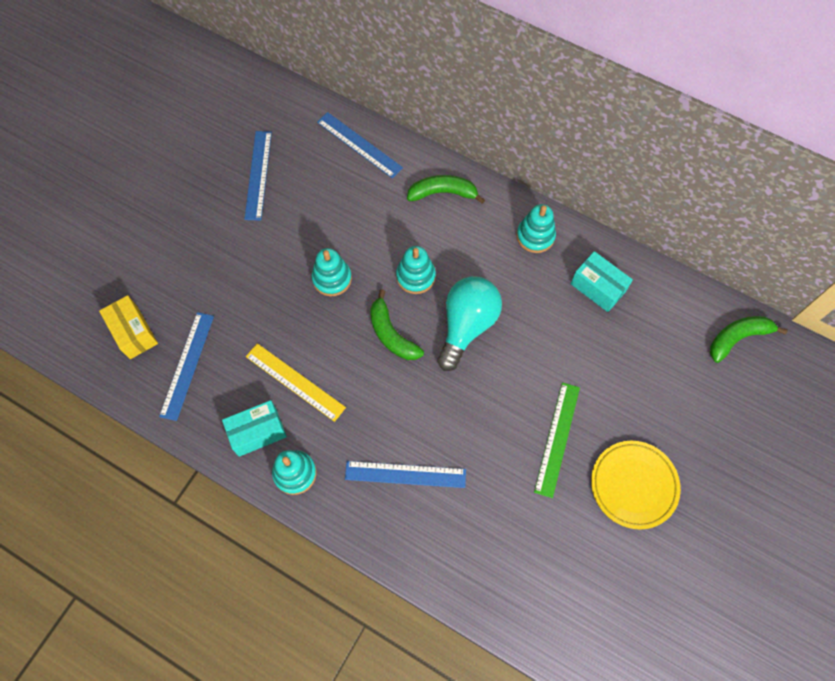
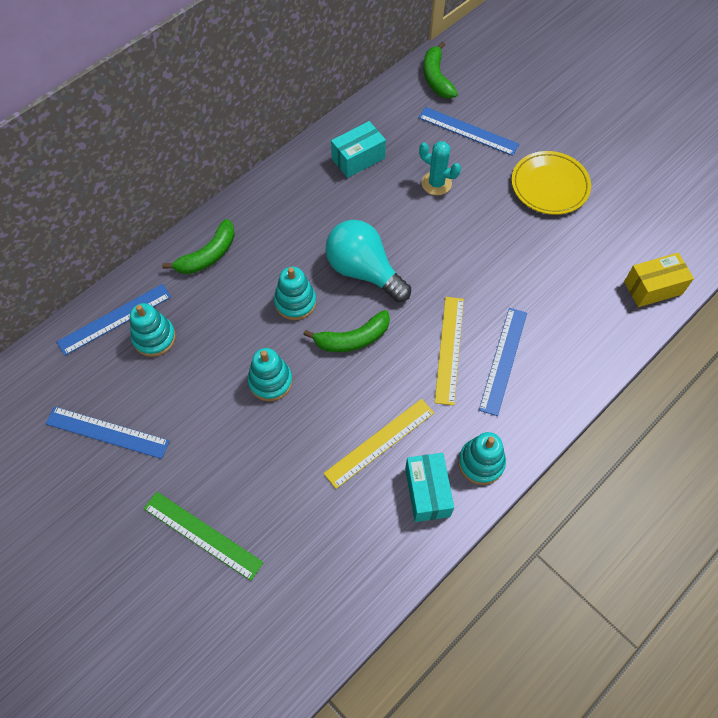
camera: 75 degrees left, 5 degrees down
(134, 332) = (266, 614): yellow box -> yellow box (653, 287)
(187, 365) = (327, 556): blue ruler -> blue ruler (468, 131)
(403, 421) = (449, 349): none -> yellow ruler
(443, 193) = (208, 255): green banana -> green banana turned 150 degrees counterclockwise
(535, 236) = (287, 191): turquoise stacking toy -> turquoise stacking toy (154, 338)
(557, 438) = (496, 229): green ruler -> green ruler (202, 535)
(594, 368) = (436, 183): none -> turquoise cactus

